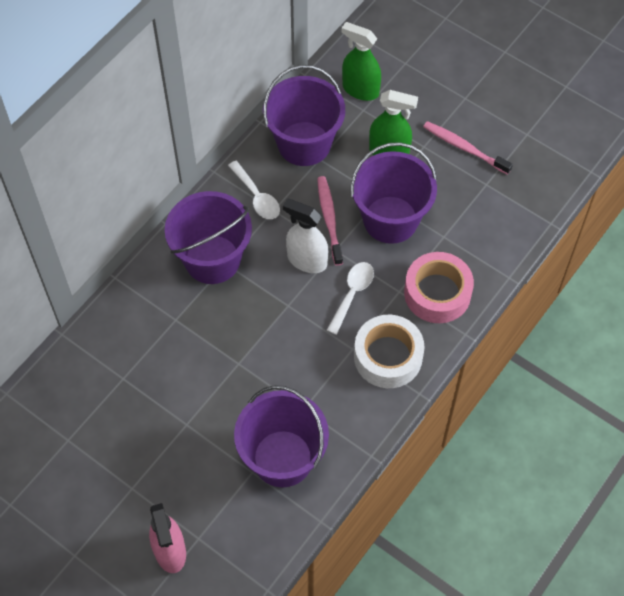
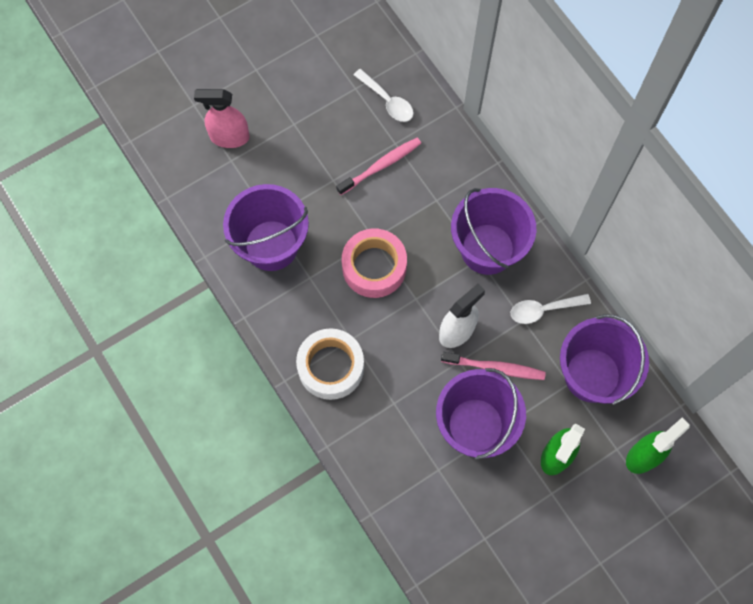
camera: 110 degrees right, 10 degrees up
(352, 294) = (406, 359): white spoon -> white spoon (387, 101)
(437, 293) = (378, 438): pink tape -> pink tape (374, 267)
(464, 148) = (536, 535): pink toothbrush -> pink toothbrush (381, 166)

